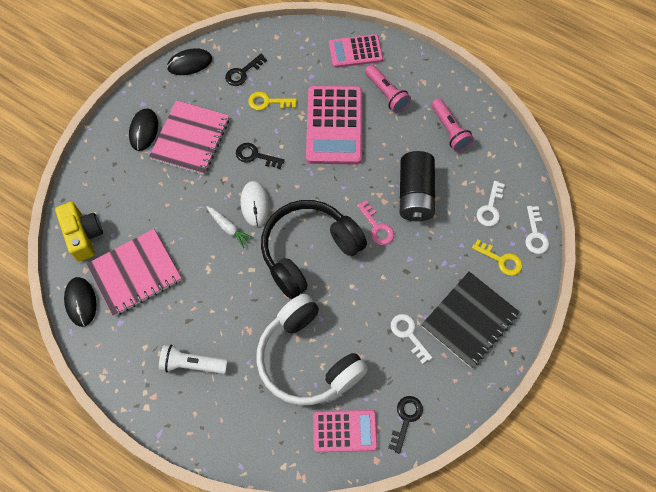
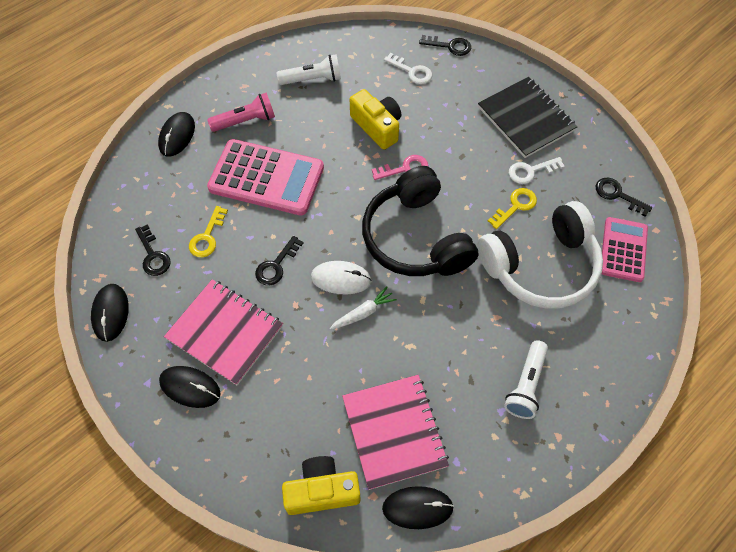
camera: 75 degrees left, 5 degrees down
(355, 51) = (177, 136): pink calculator -> black mouse
(415, 194) = (377, 126): black battery -> yellow camera
(449, 130) = (312, 79): pink flashlight -> white flashlight
(500, 260) = (469, 78): yellow key -> yellow key (515, 206)
(535, 234) = (449, 46): white key -> black key

